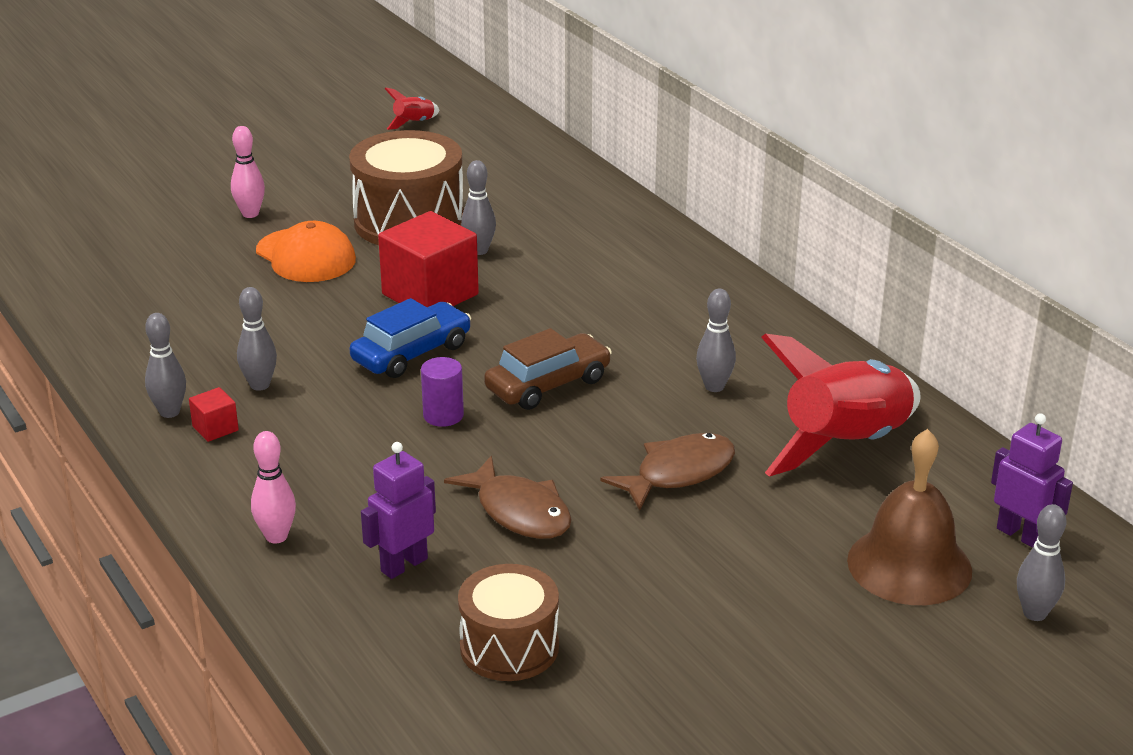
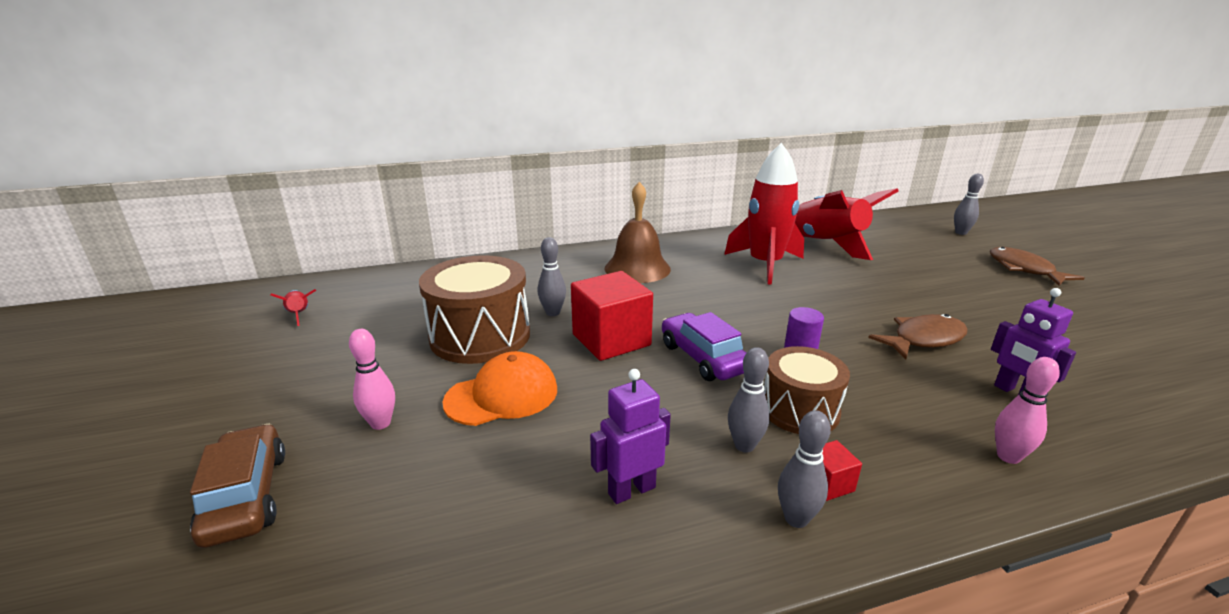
camera: 75 degrees left, 5 degrees down
(411, 353) = (703, 358): blue car -> purple car
(509, 647) = (1089, 361): brown drum -> brown drum (800, 410)
(548, 385) = (758, 311): brown car -> brown car (246, 496)
(678, 473) = (863, 286): brown fish -> brown fish (1024, 269)
(714, 387) = (765, 264): grey bowling pin -> red rocket
(909, 565) = (934, 248): brown bell -> brown bell (637, 268)
(1020, 535) = (898, 226): purple robot -> purple robot (631, 490)

